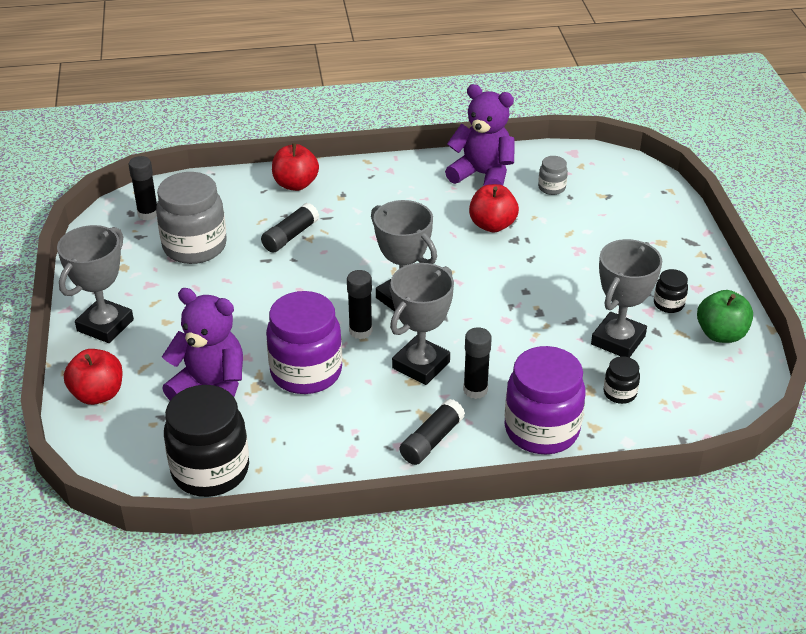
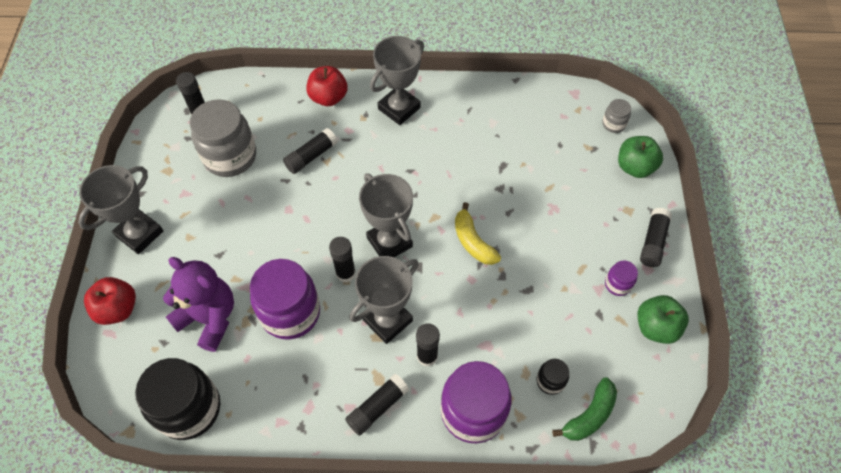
camera: 10 degrees right, 20 degrees up
(482, 175) = (489, 109): purple teddy bear -> none
(492, 225) = (484, 169): red apple -> none
(498, 287) = (473, 242): none -> yellow banana
(551, 188) = (546, 132): grey jar -> grey jar (613, 124)
(618, 340) = (563, 319): grey trophy -> grey trophy (399, 108)
(657, 206) = (635, 167): none -> green apple
(668, 304) = (617, 284): black jar -> purple jar
(671, 416) = (589, 415): none -> green banana
(696, 265) = (653, 242): none -> black glue stick

